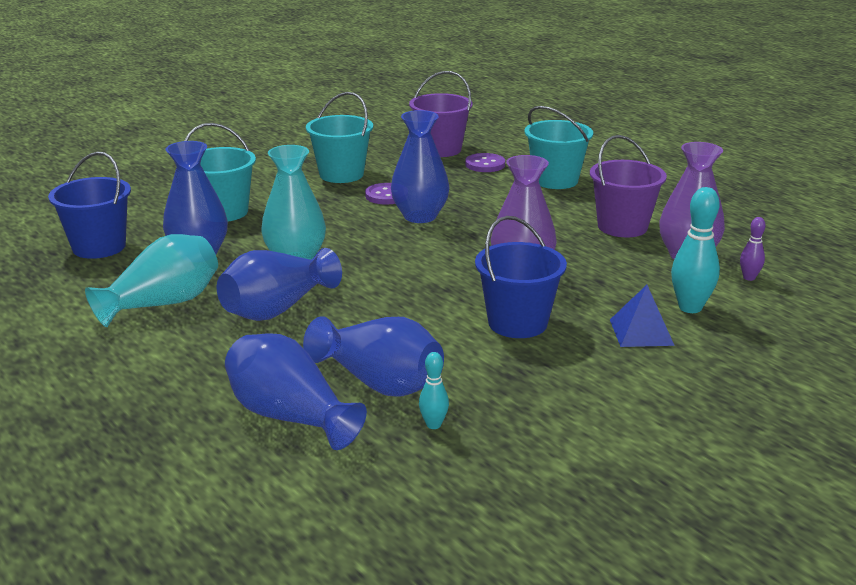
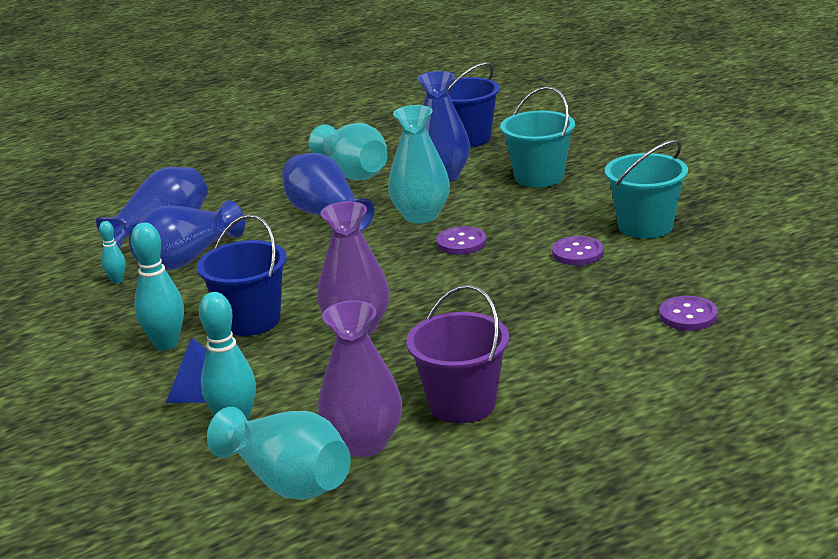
camera: 100 degrees right, 0 degrees up
(360, 238) = (461, 243): none -> purple button
(420, 216) = (514, 273): blue vase -> none
(440, 149) = (745, 285): purple bucket -> none
(555, 180) = (629, 366): turquoise bucket -> none
(573, 363) = (166, 344): none -> turquoise bowling pin
(749, 278) = (288, 481): purple bowling pin -> turquoise vase

